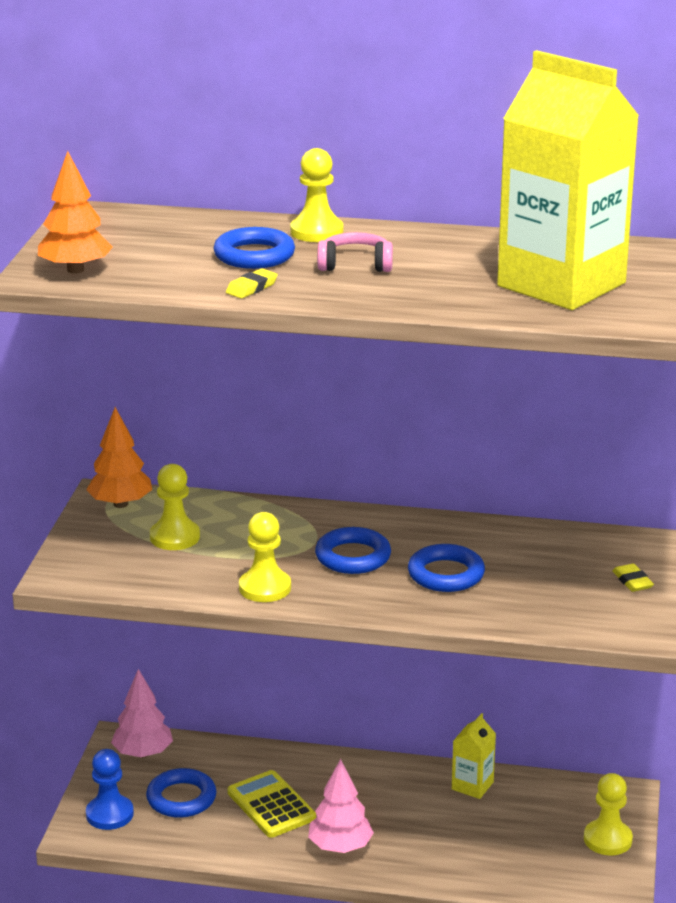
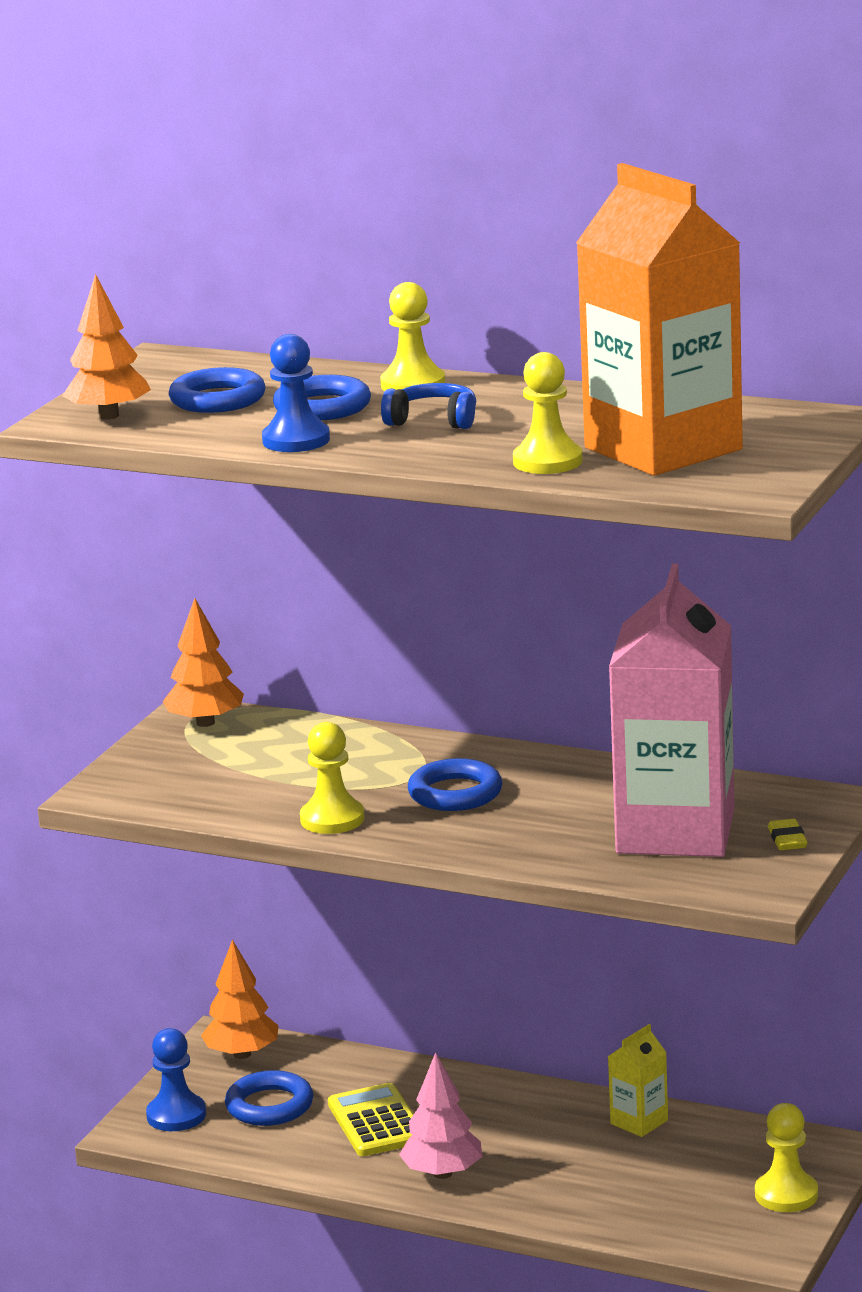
camera: 15 degrees right, 5 degrees down
(143, 753) = (242, 1054): pink tree -> orange tree
(175, 537) = (252, 761): yellow pawn -> yellow pawn (547, 461)
(251, 288) = (296, 440): yellow eraser -> blue pawn
(355, 265) = (433, 420): pink headphones -> blue headphones
(446, 574) = (558, 818): blue ring -> blue ring (217, 399)
(543, 580) = (675, 831): none -> pink carton
(561, 284) = (663, 449): yellow carton -> orange carton

